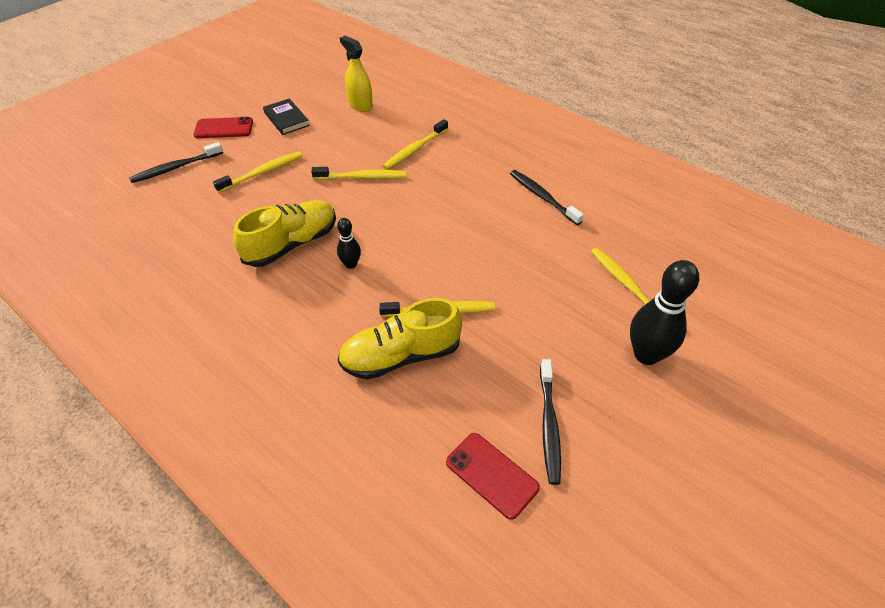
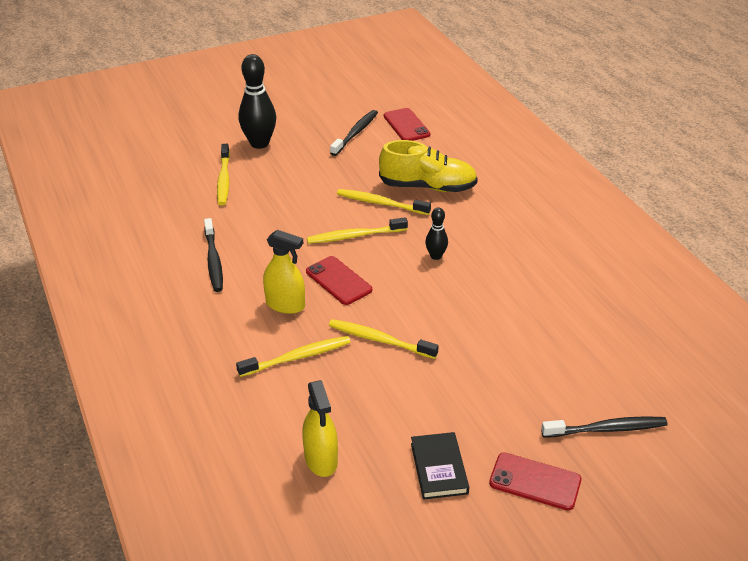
camera: 155 degrees left, 10 degrees down
(262, 172) = (495, 385): yellow toothbrush -> yellow toothbrush (354, 236)
(291, 244) = (485, 290): yellow shoe -> none
(425, 212) = (338, 281): none -> red phone
(452, 180) = (285, 305): none -> yellow spray bottle

